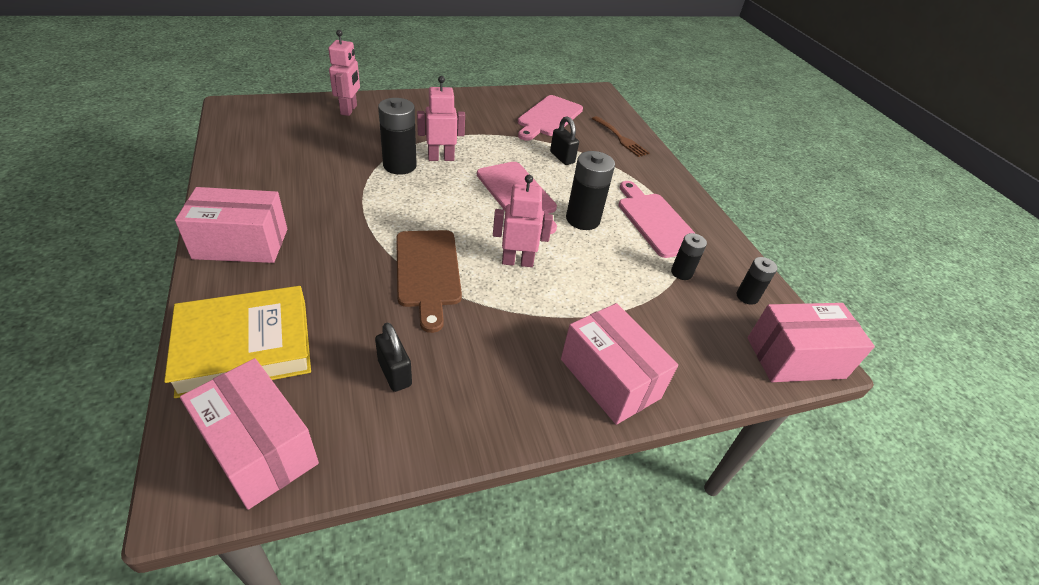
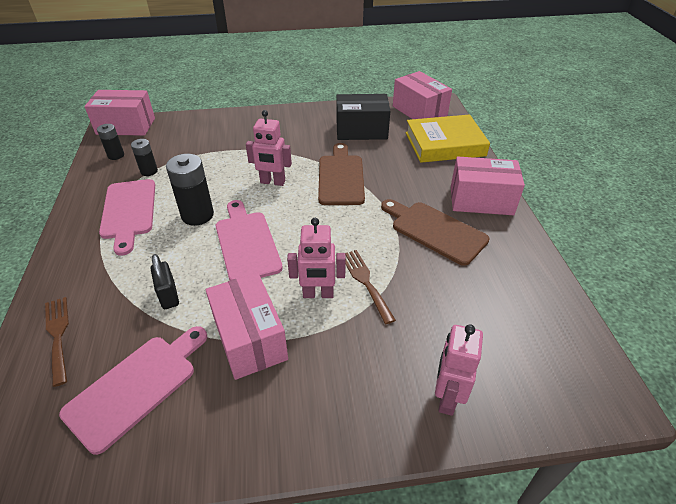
camera: 165 degrees left, 0 degrees up
(318, 207) = (435, 230): none -> brown cutting board
(394, 373) = (361, 130): black padlock -> black box
(400, 165) = (365, 282): black battery -> brown fork
(610, 378) = (245, 123): pink box -> pink box (249, 339)

